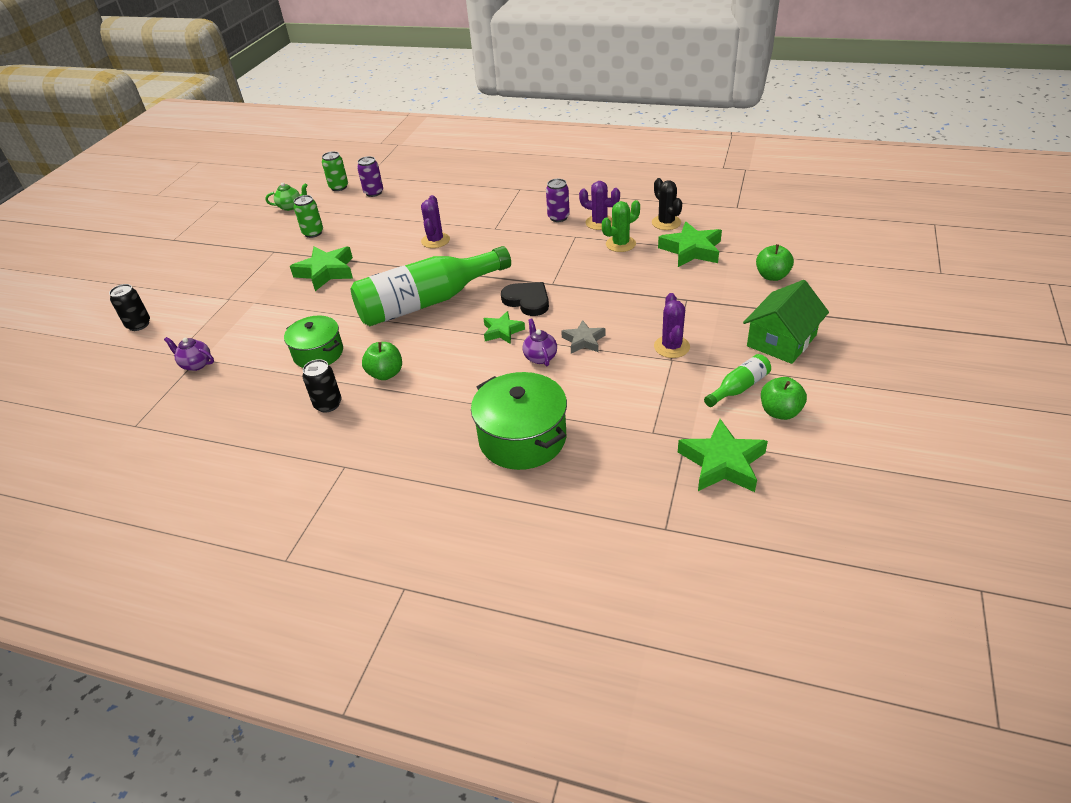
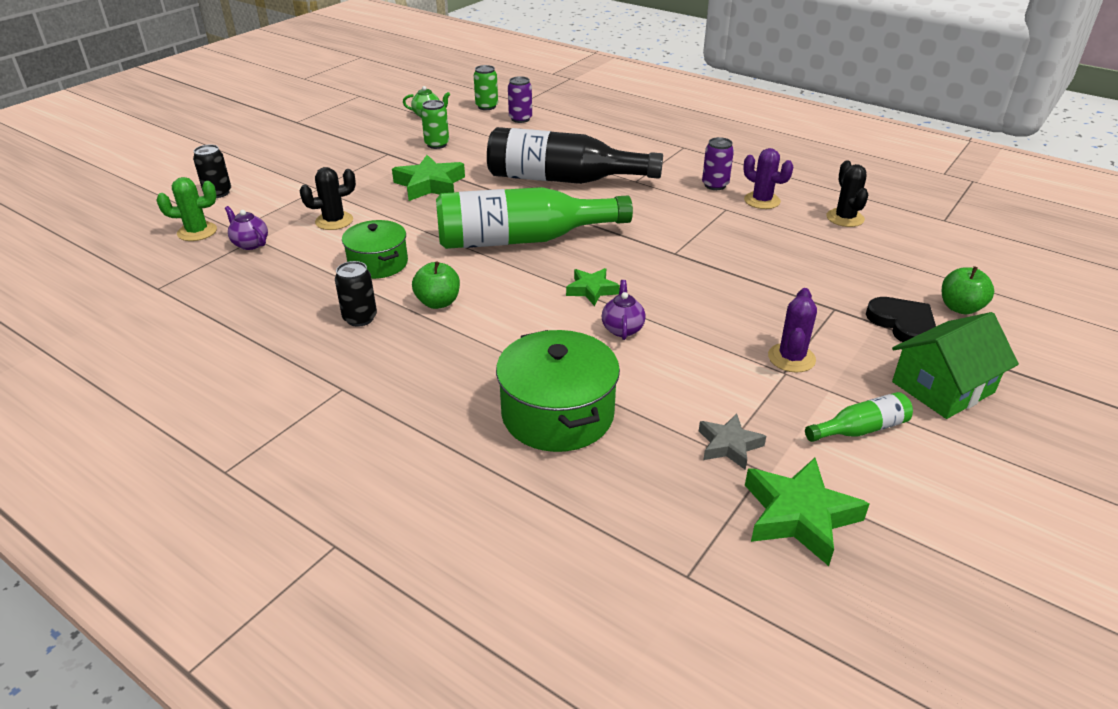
camera: 15 degrees right, 5 degrees down
(260, 325) = (334, 221): none -> black cactus
(435, 240) = (563, 179): purple cactus -> black bottle
(527, 301) = (636, 264): black heart -> black heart (902, 323)
(583, 341) = (683, 324): grey star -> grey star (729, 445)
(620, 244) = (777, 229): green cactus -> green cactus (197, 232)
(691, 250) = (864, 255): green star -> none
(780, 412) = (905, 474): green apple -> none

